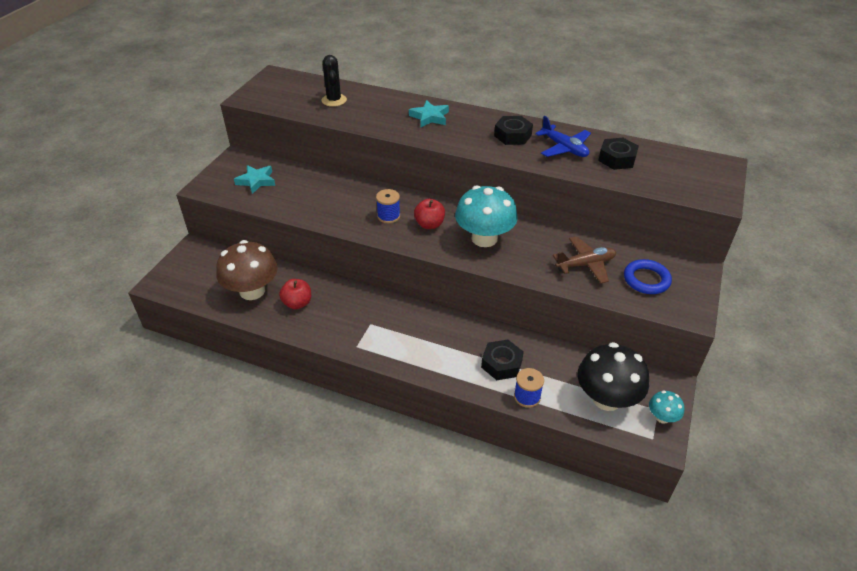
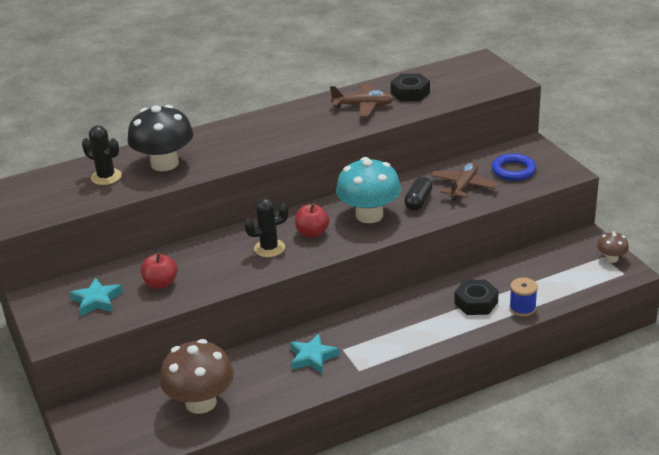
camera: 45 degrees left, 10 degrees down
(297, 303) = (258, 381): red apple -> red apple (161, 284)
(388, 216) = (269, 248): blue spool -> black cactus
(430, 117) = (220, 142): turquoise star -> turquoise star (312, 357)
(512, 135) = (310, 119): black nut -> none
(533, 252) = (418, 201): none -> black capsule
(564, 148) = (363, 106): blue plane -> brown plane
(606, 398) = (567, 273): black mushroom -> black mushroom (164, 163)
(662, 417) = (611, 258): turquoise mushroom -> brown mushroom

